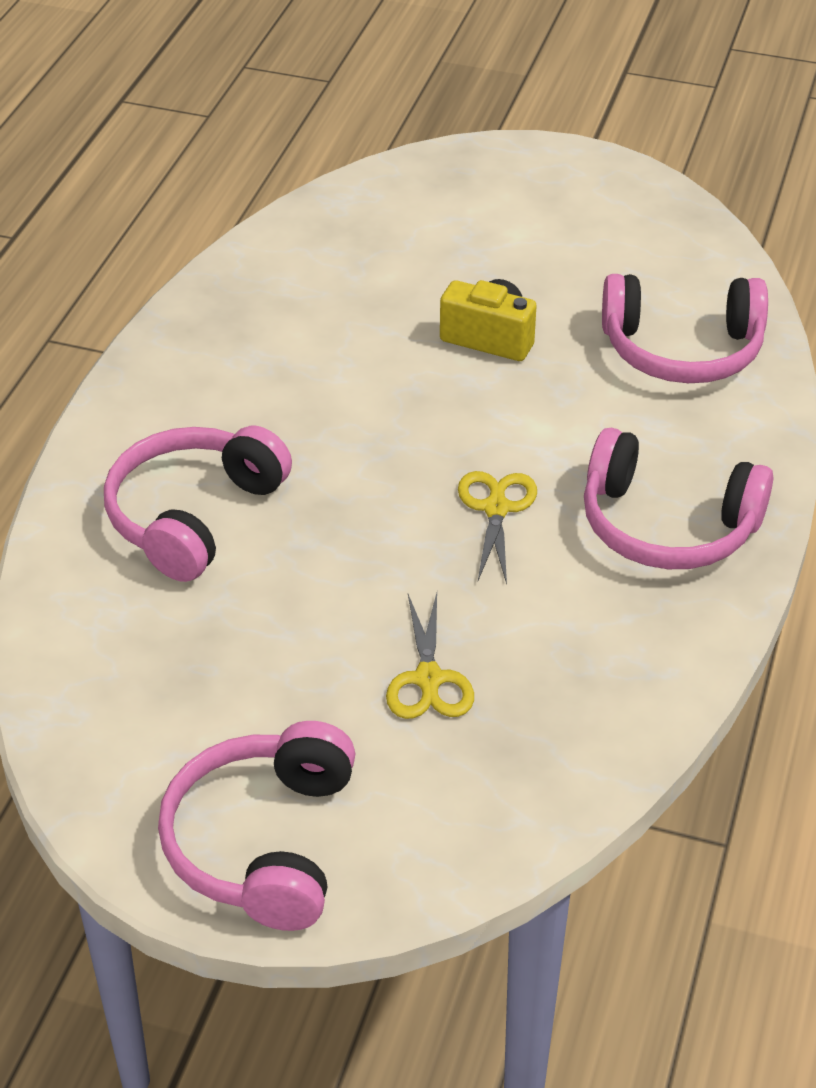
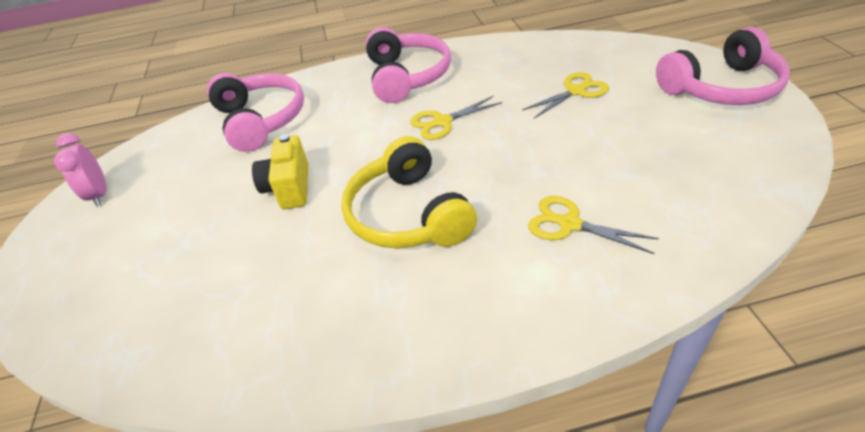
camera: 115 degrees left, 0 degrees up
(194, 516) = (569, 224): pink headphones -> yellow scissors
(342, 409) = (408, 214): none -> yellow headphones
(631, 203) = (99, 195): none -> pink clock

